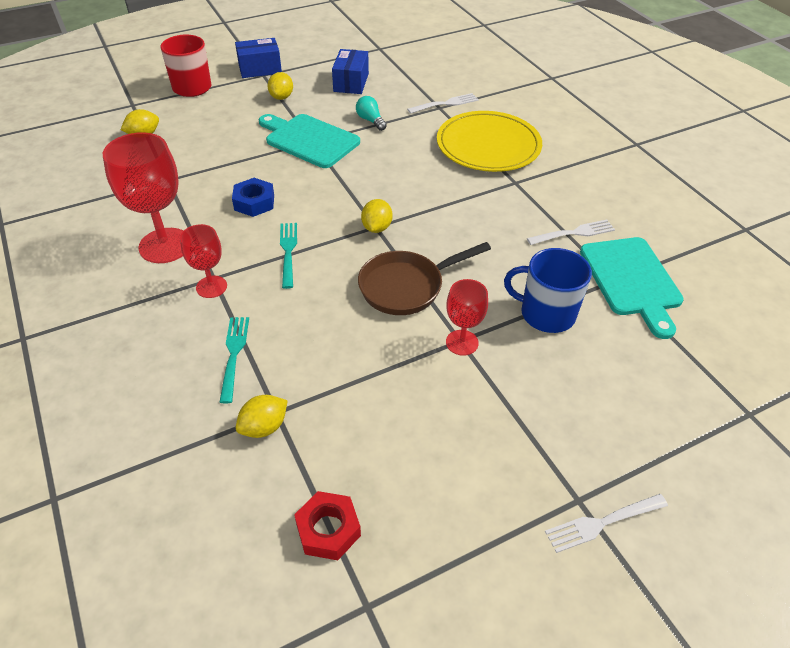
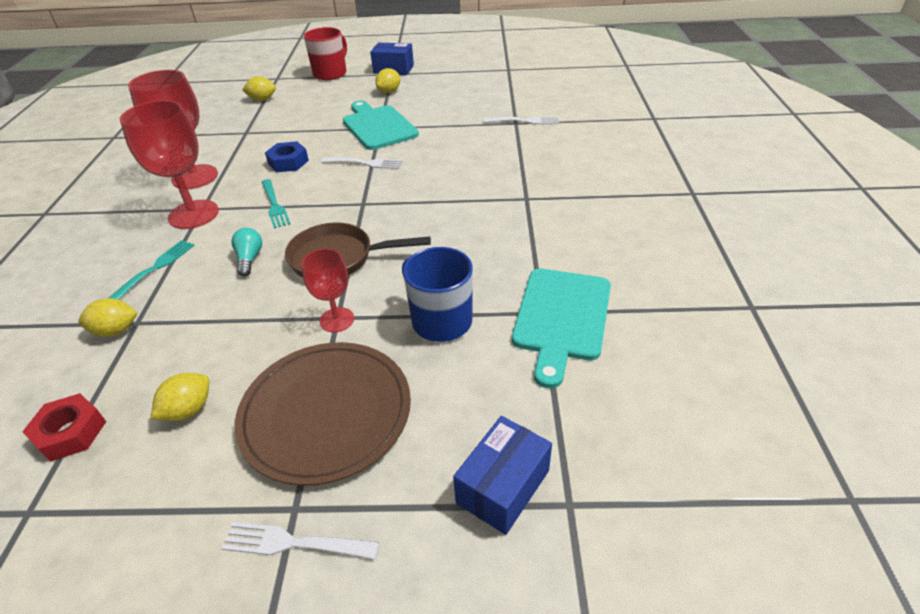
camera: 30 degrees right, 5 degrees down
(211, 287) = (193, 214): red goblet -> red goblet, size x1.76
(288, 252) = (274, 205): turquoise fork -> turquoise fork turned 135 degrees clockwise
(351, 82) = (456, 91): blue box -> blue box (503, 486)
(370, 120) = (443, 122): turquoise light bulb -> turquoise light bulb (249, 259)
(376, 228) = (362, 204): yellow lemon -> yellow lemon (188, 410)
(488, 145) = (531, 162): yellow plate -> none
(530, 421) = (326, 413): none -> brown plate
(573, 233) = (541, 257): white fork -> white fork (364, 163)

